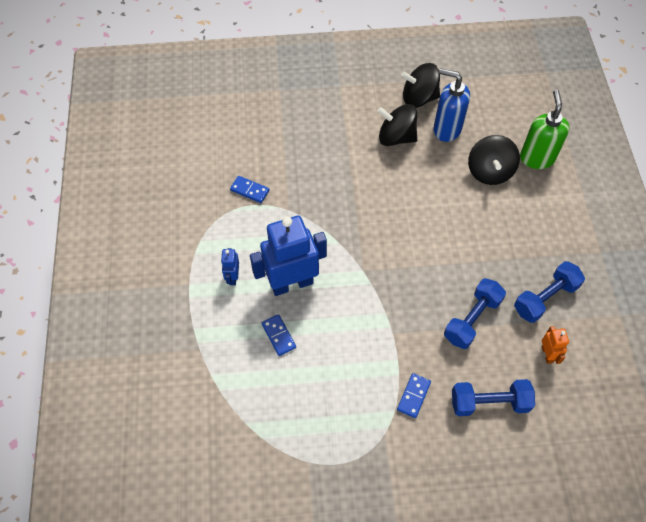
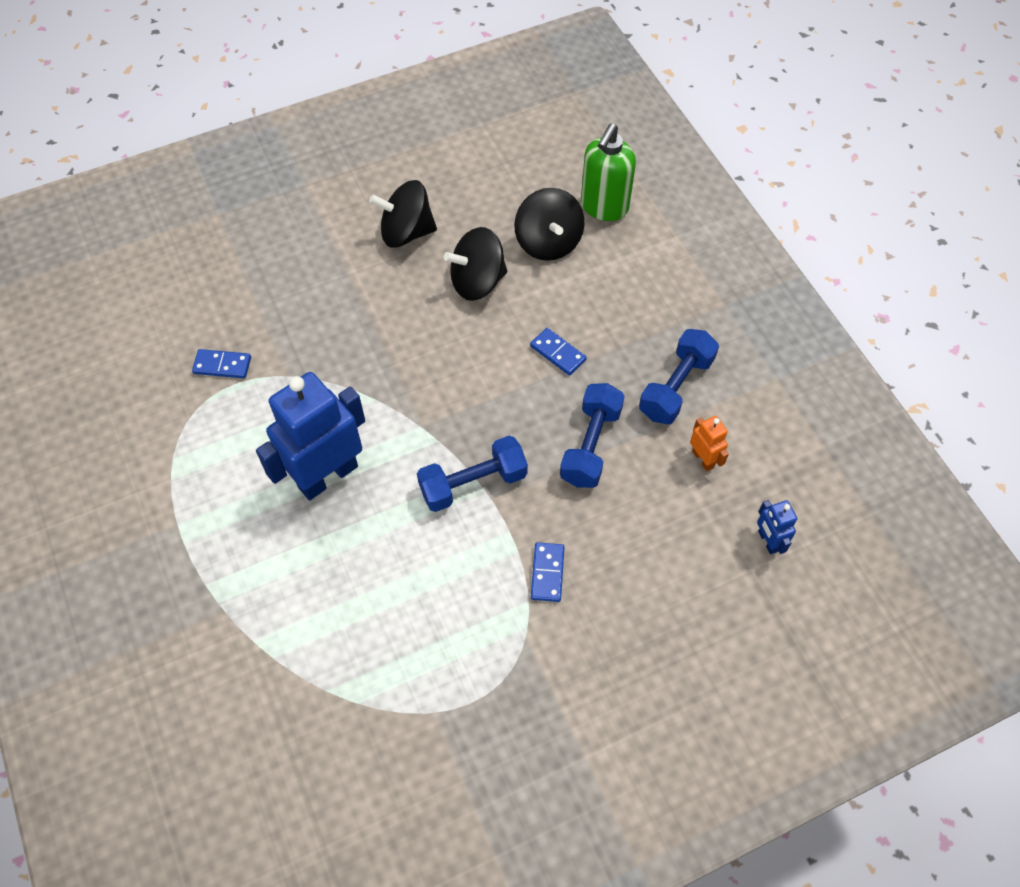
camera: 20 degrees left, 0 degrees up
(232, 277) = (239, 494): blue robot -> blue robot (767, 541)
(279, 335) = (333, 554): blue domino -> blue domino (558, 353)
(419, 98) = (420, 171): black spinning top -> black spinning top (477, 282)
(446, 129) = (472, 202): blue soap dispenser -> none
(489, 403) = (650, 547): blue dumbbell -> blue dumbbell (473, 483)
(537, 158) = (604, 207): green soap dispenser -> green soap dispenser turned 135 degrees counterclockwise

